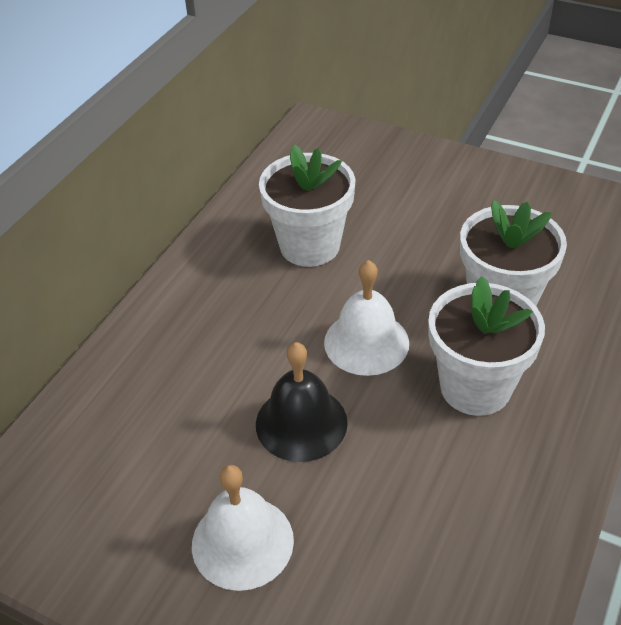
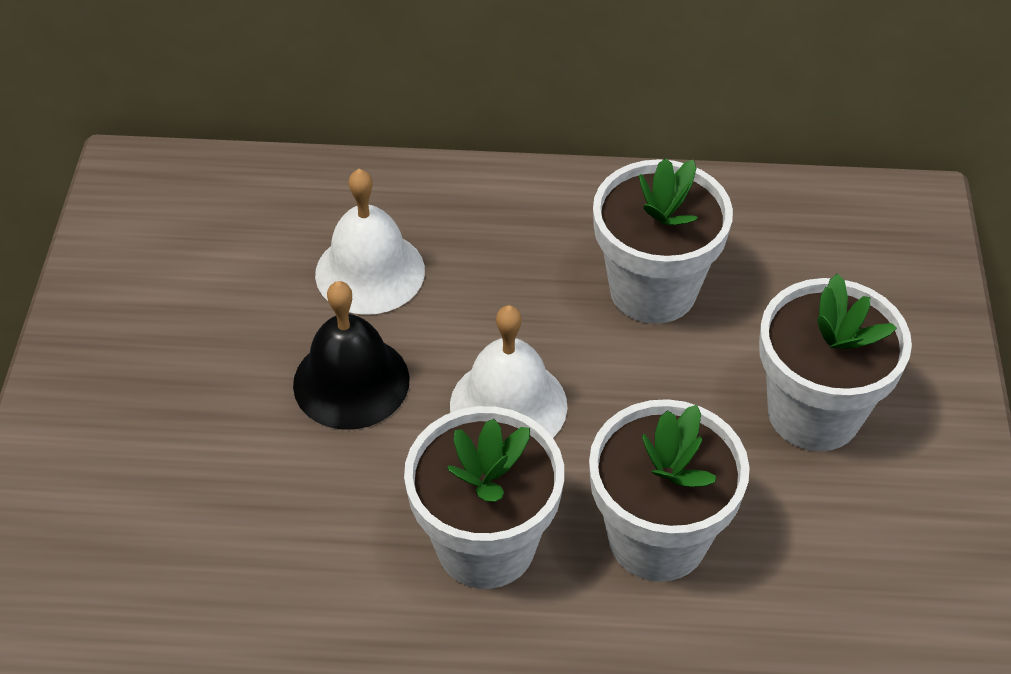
camera: 65 degrees right, 5 degrees up
(242, 542) = (173, 385): white bell -> white bell (370, 272)
(439, 211) = (814, 412): none -> white flower pot

